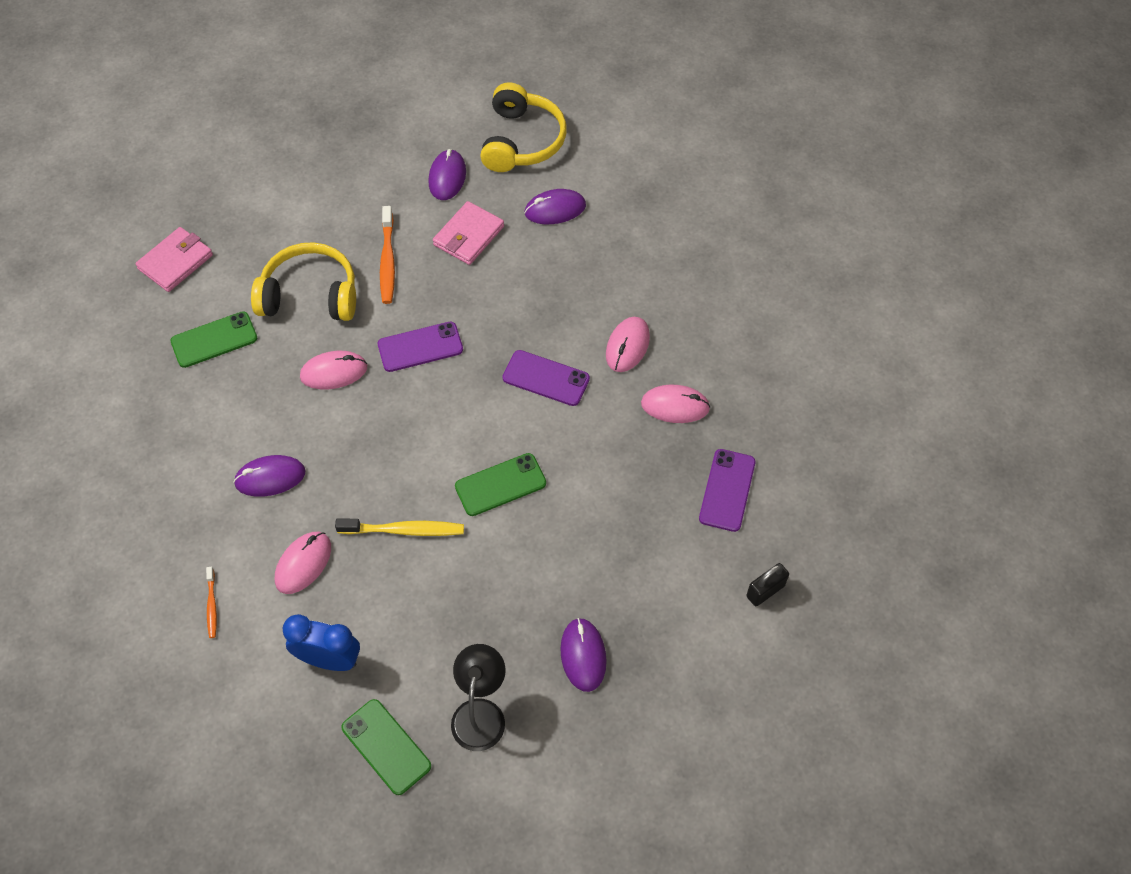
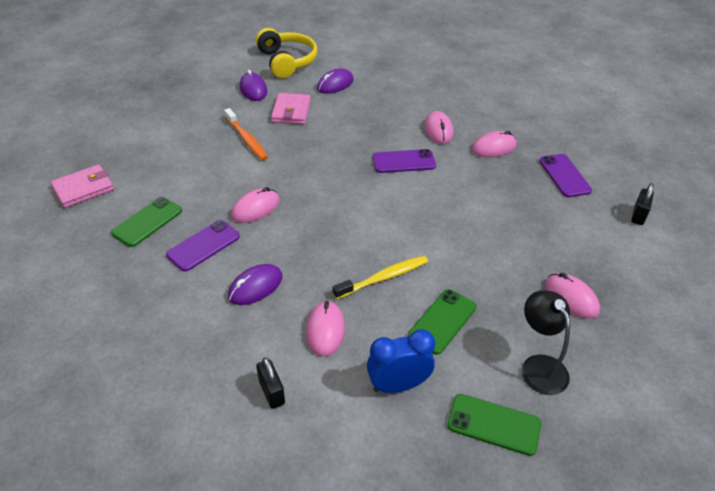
camera: 30 degrees left, 15 degrees down
(175, 262) = (83, 189): pink wallet -> pink wallet turned 45 degrees clockwise
(212, 605) = (272, 392): orange toothbrush -> black padlock
(310, 295) = (204, 173): yellow headphones -> none
(420, 347) = (306, 174): purple phone -> purple phone (203, 245)
(500, 485) = (426, 226): green phone -> green phone (442, 321)
(583, 655) = (571, 298): purple mouse -> pink mouse

